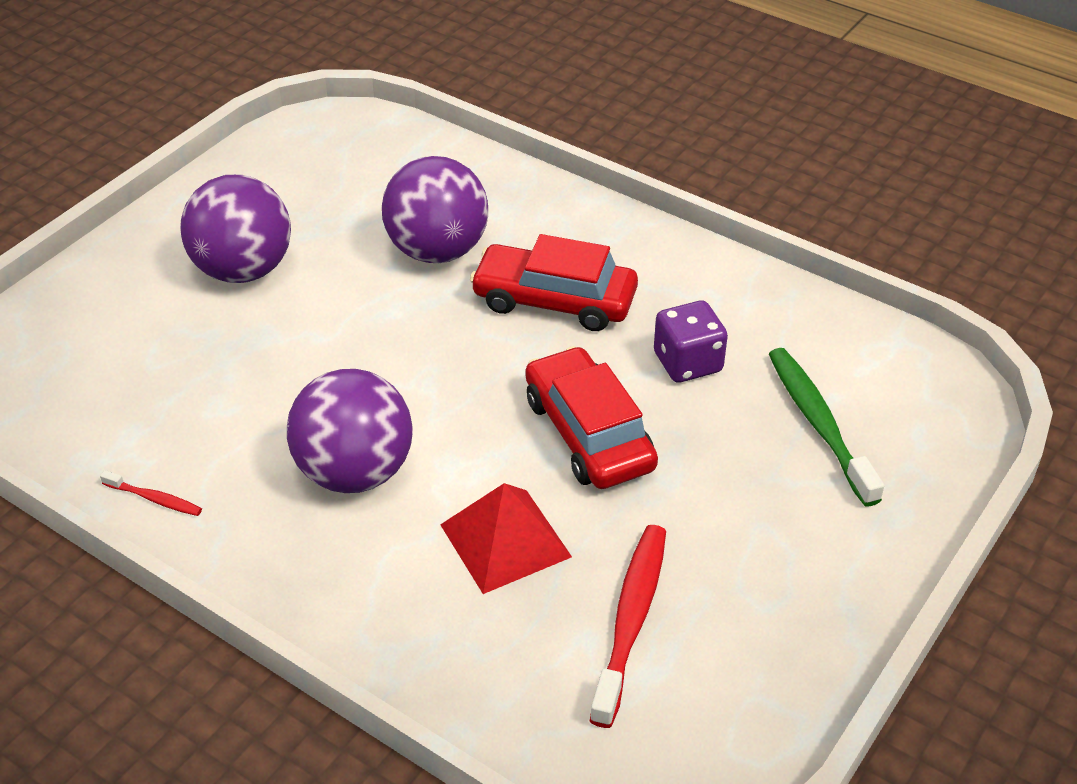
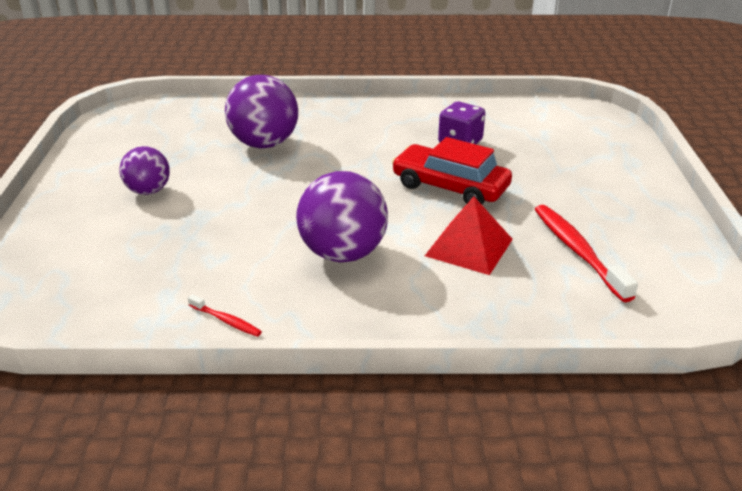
camera: 35 degrees left, 10 degrees down
(154, 499) = (226, 321): red toothbrush -> red toothbrush turned 45 degrees clockwise
(243, 270) = (148, 191): purple ball -> purple ball, size x0.61
(554, 300) = (358, 142): red car -> none
(819, 424) = (552, 142): green toothbrush -> none

